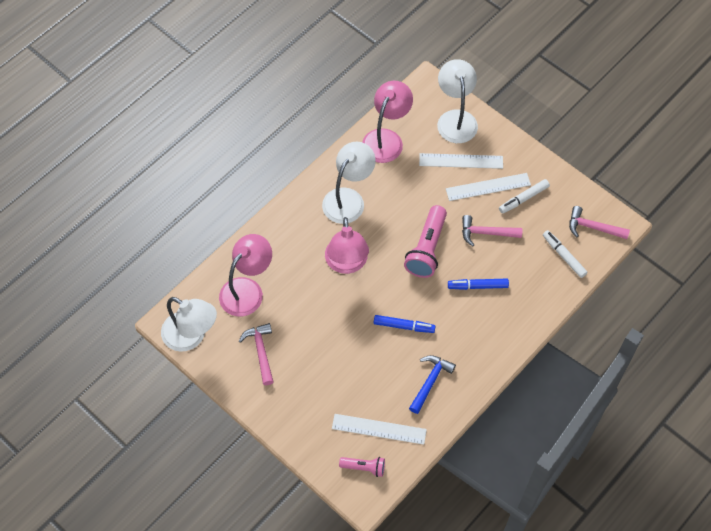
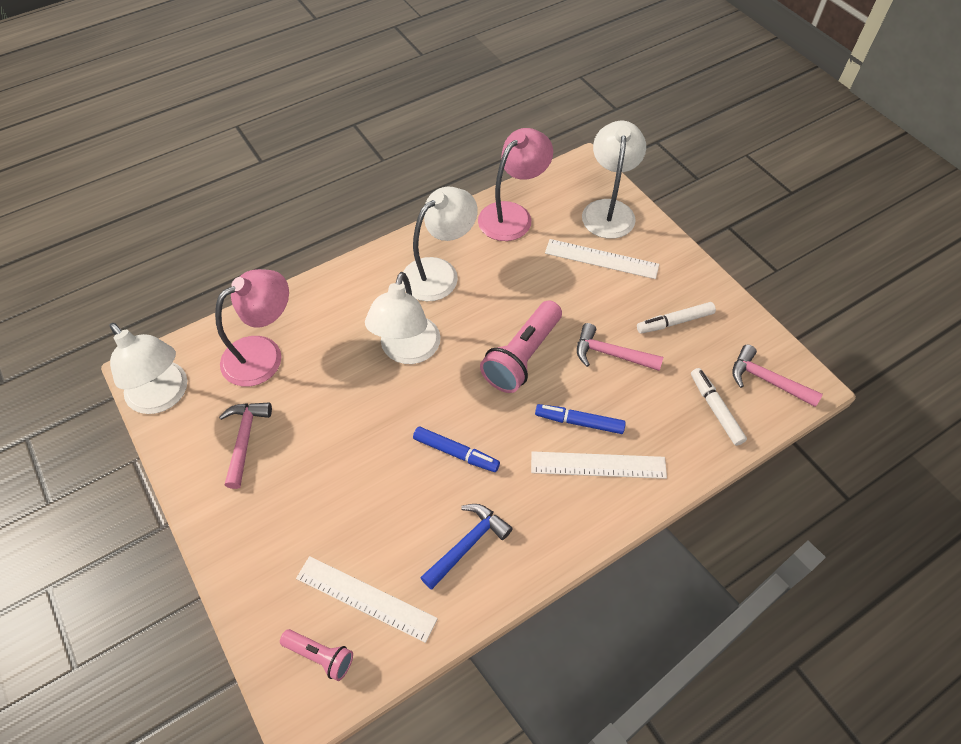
camera: 15 degrees right, 5 degrees down
(347, 264) = (407, 351): pink lamp -> white lamp
(488, 187) = (629, 297): white ruler -> white ruler (598, 465)

